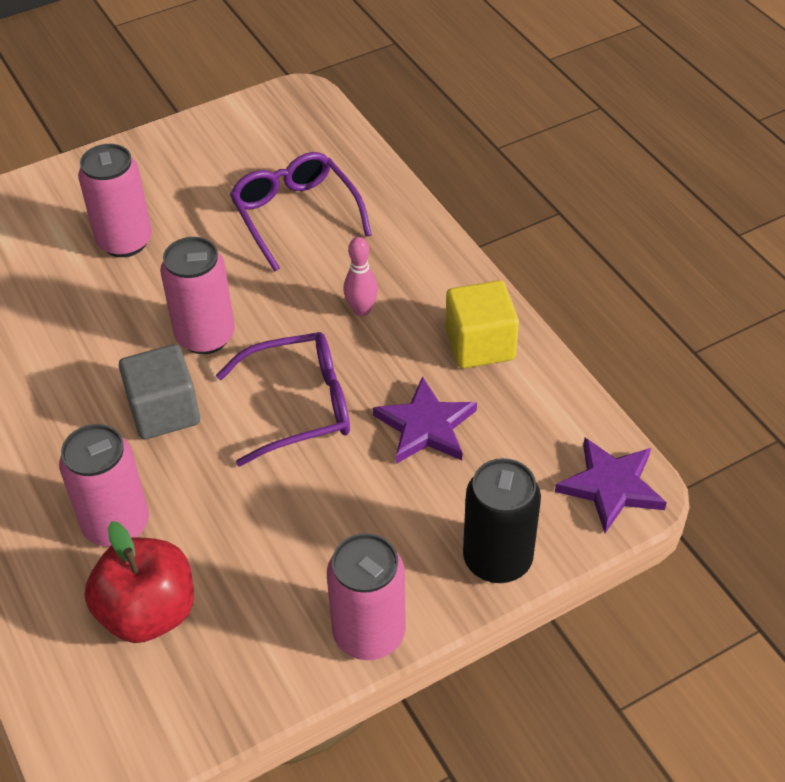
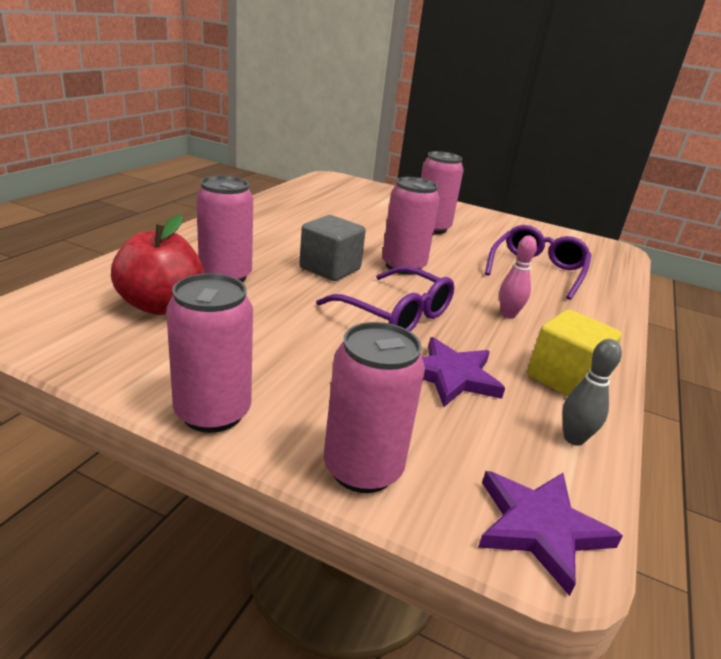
camera: 50 degrees right, 20 degrees down
(497, 559) = (362, 469): black can -> pink can
(548, 398) = (573, 438): none -> grey bowling pin

